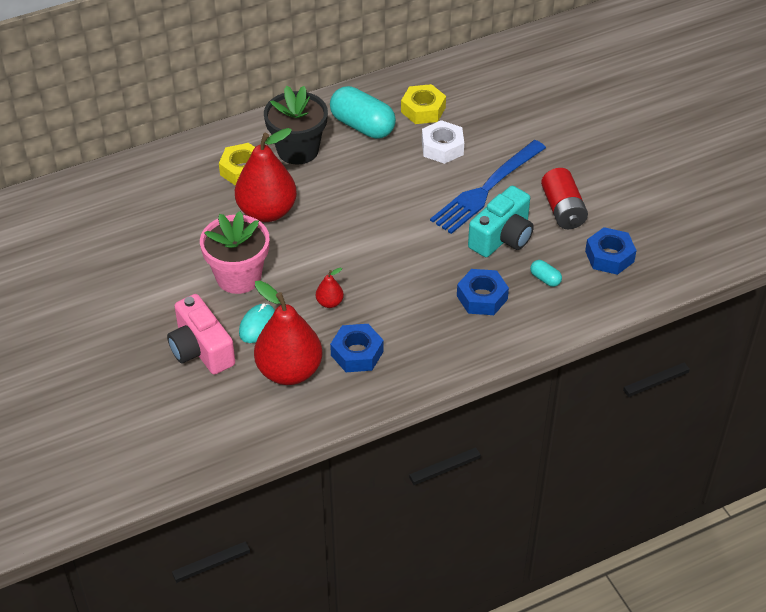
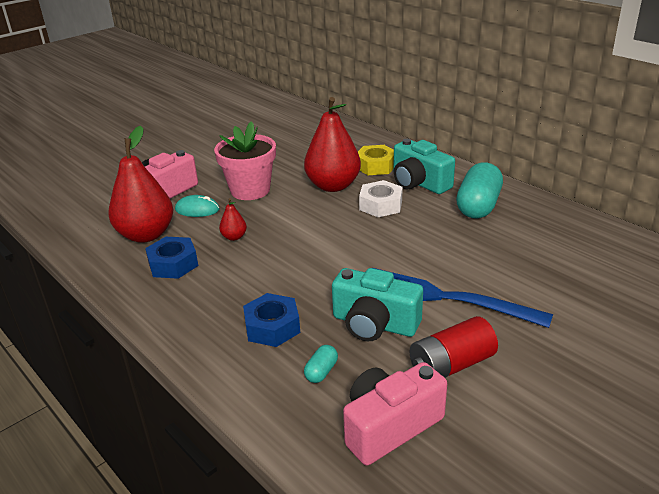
camera: 75 degrees right, 15 degrees down
(298, 150) = (419, 183): black flower pot -> turquoise camera
(423, 110) = (534, 233): yellow nut -> none
(442, 147) = (487, 256): white nut -> white nut (380, 205)
(609, 256) = (390, 426): blue nut -> pink camera

